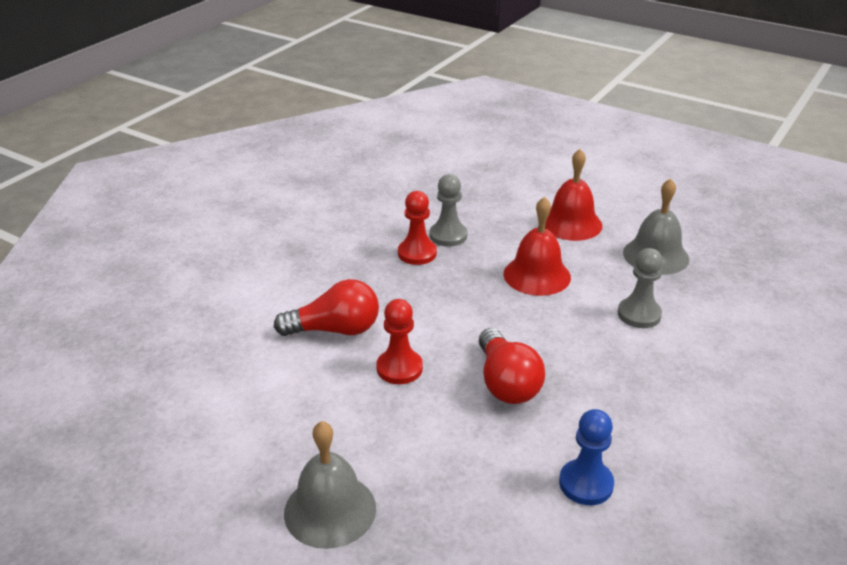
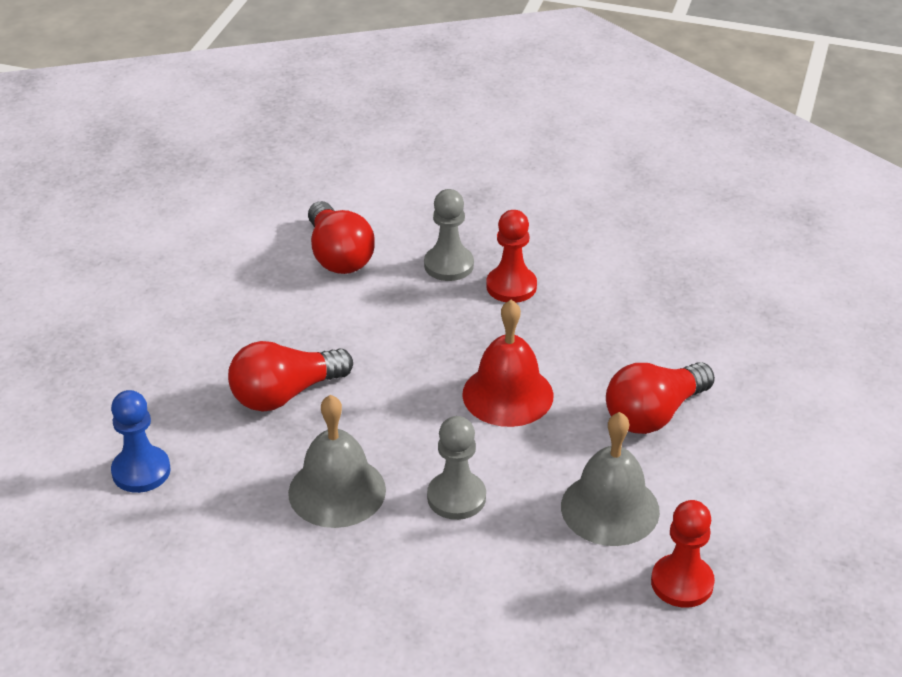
camera: 75 degrees right, 5 degrees up
(330, 510) = (82, 308): grey bell -> grey bell (337, 491)
(399, 368) = (288, 312): red pawn -> red pawn (682, 583)
(448, 236) = (564, 305): grey pawn -> grey pawn (448, 265)
(571, 223) = (654, 414): red bell -> red light bulb

